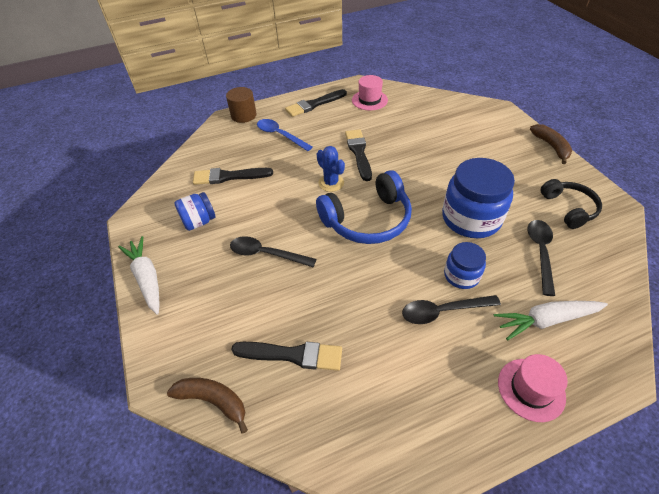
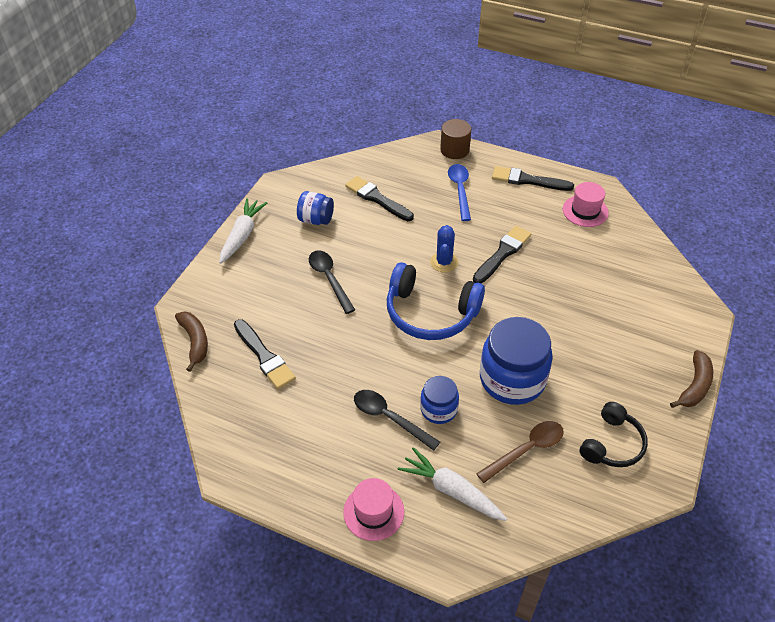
camera: 45 degrees right, 0 degrees up
(540, 252) = (526, 450): black spoon -> brown spoon

